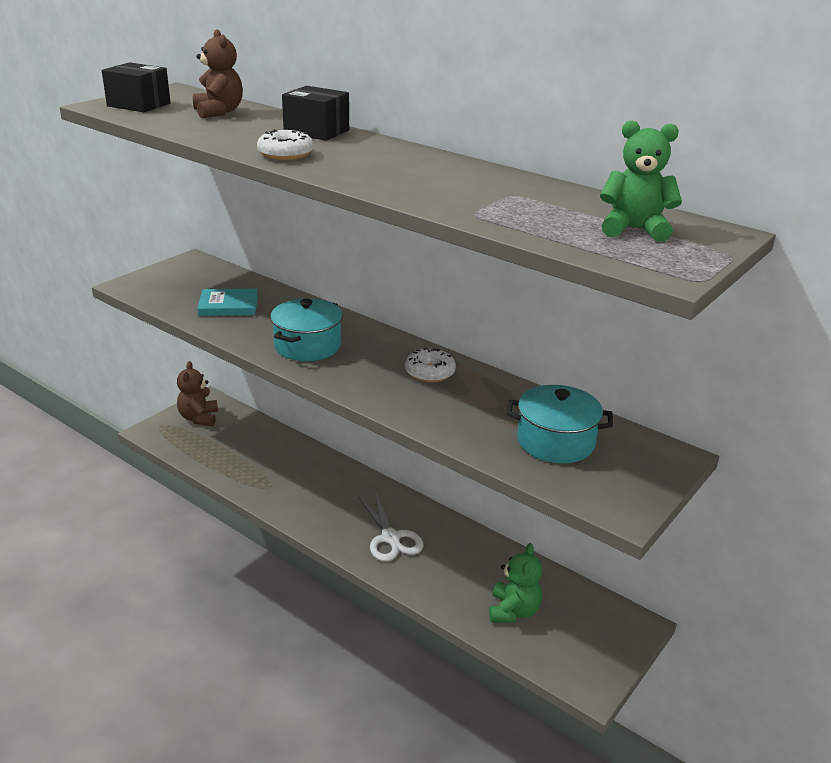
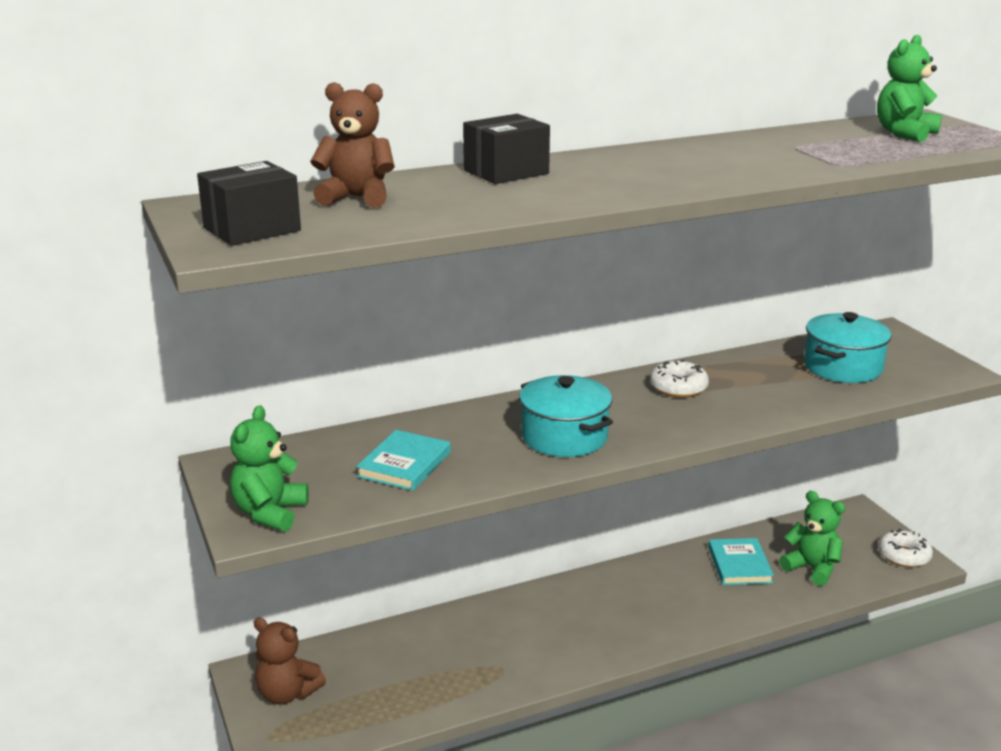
camera: 60 degrees left, 5 degrees down
(147, 285) = (270, 513): none -> green teddy bear
(285, 154) = (586, 194): white donut -> white donut (904, 556)
(390, 538) = (661, 606): white scissors -> none
(481, 567) = (739, 565): none -> turquoise book

